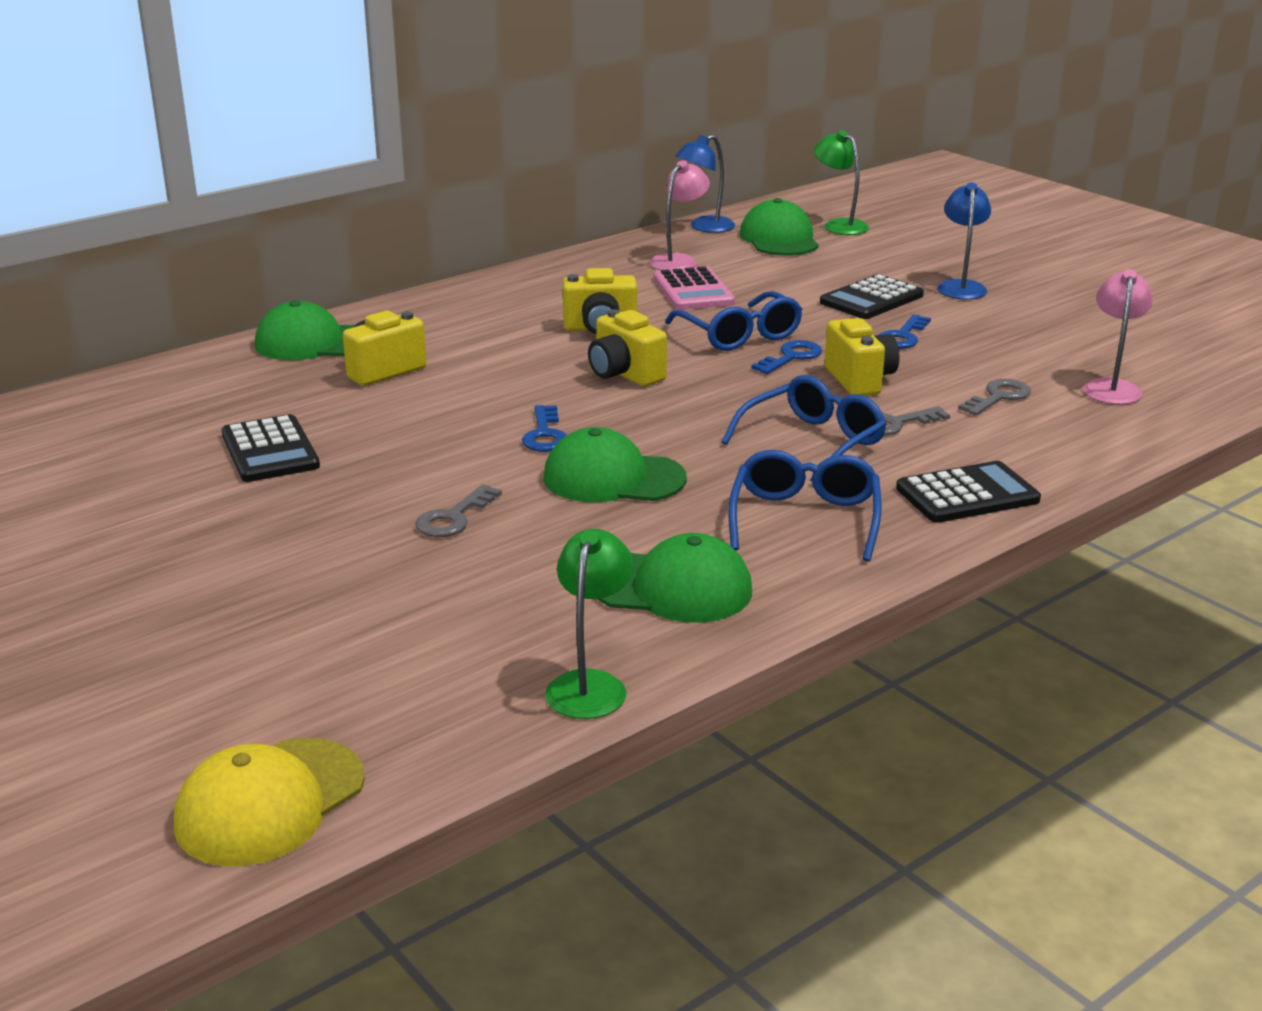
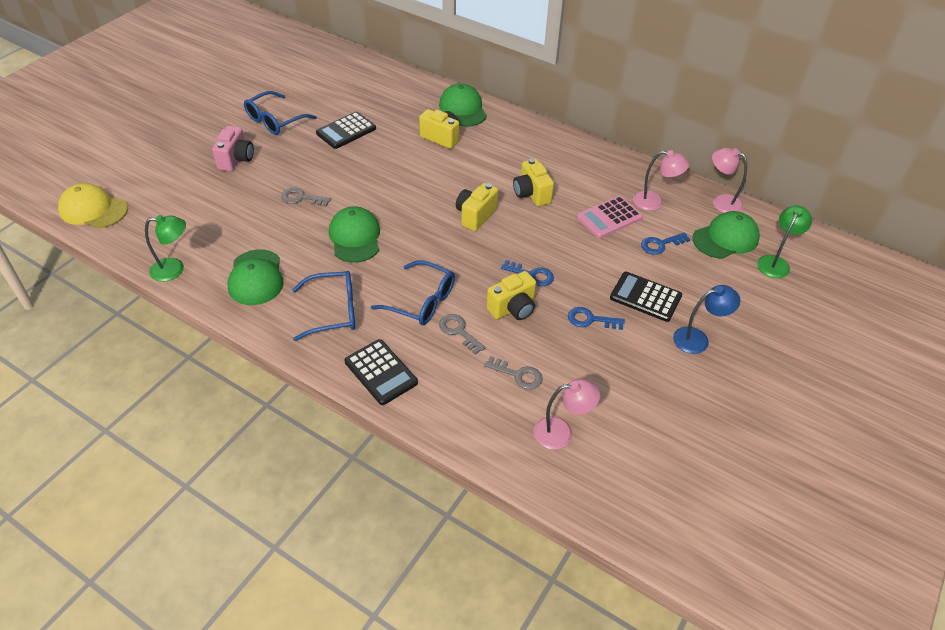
camera: 70 degrees right, 20 degrees up
(249, 580) = (236, 160): none -> pink camera
(545, 435) = (393, 205): blue key -> blue key (660, 244)
(704, 227) = (721, 202): blue lamp -> pink lamp
(739, 335) = (552, 249): blue glasses -> blue glasses (275, 121)

